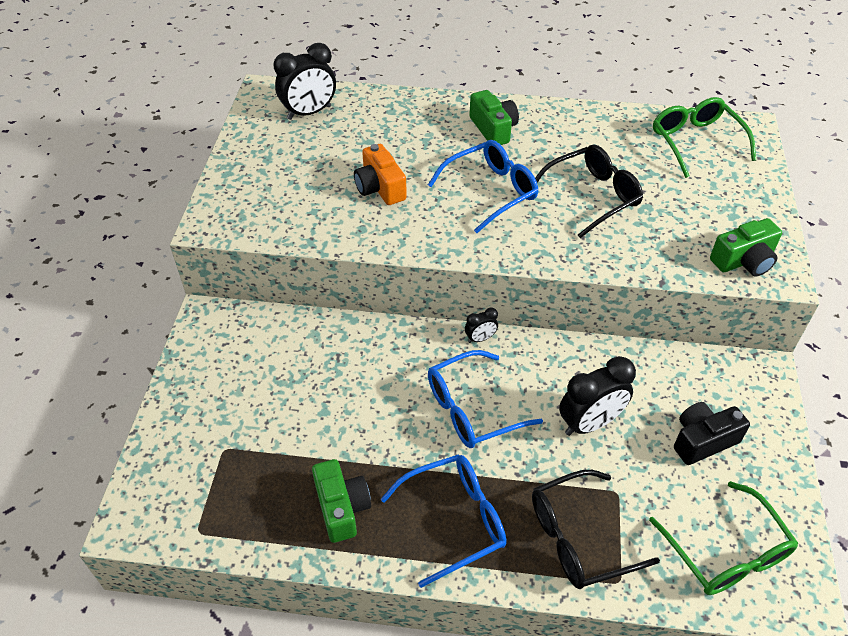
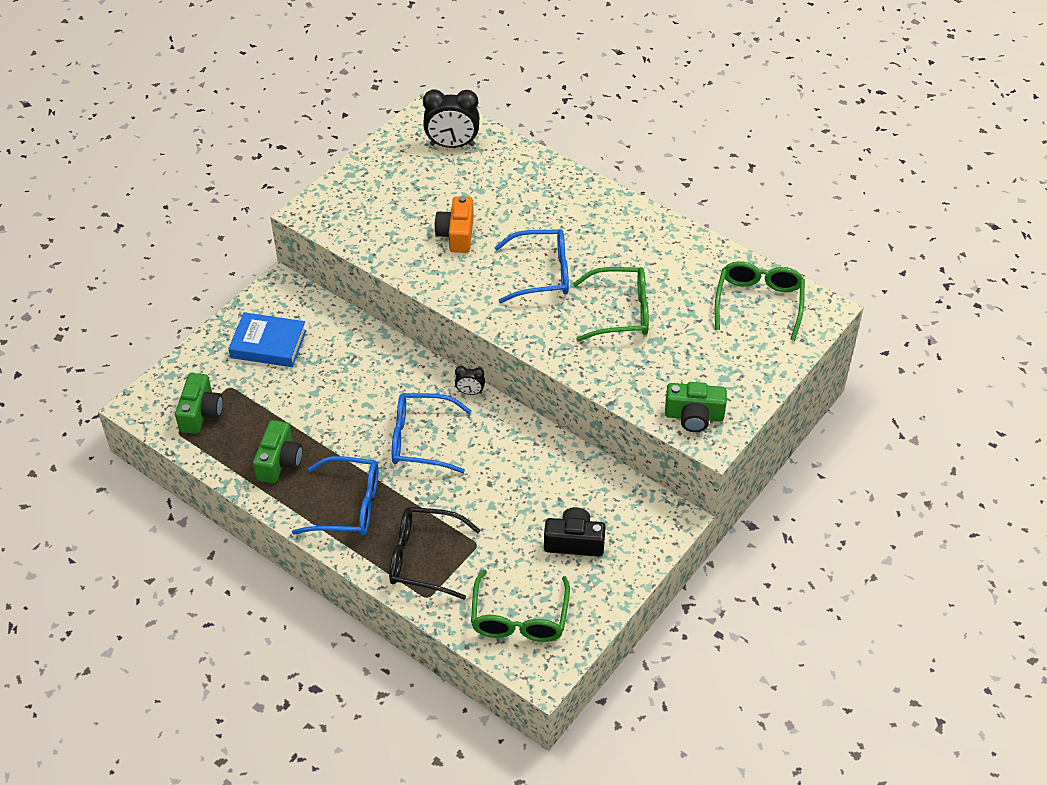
camera: 30 degrees right, 0 degrees up
(236, 383) = (268, 344): none -> blue book
(493, 129) = (592, 220): green camera -> green camera (201, 413)
(589, 423) = (499, 490): black clock -> none
(592, 196) = (621, 312): black glasses -> green glasses

